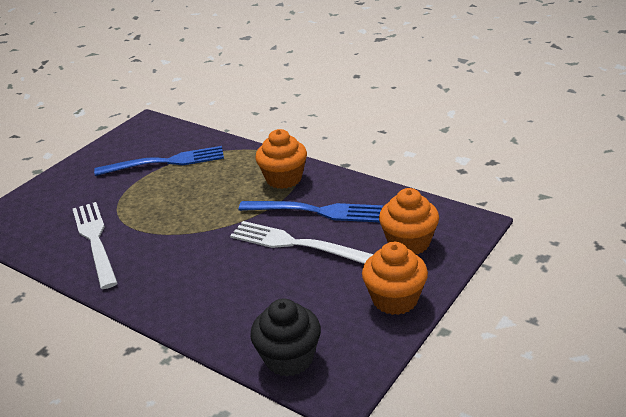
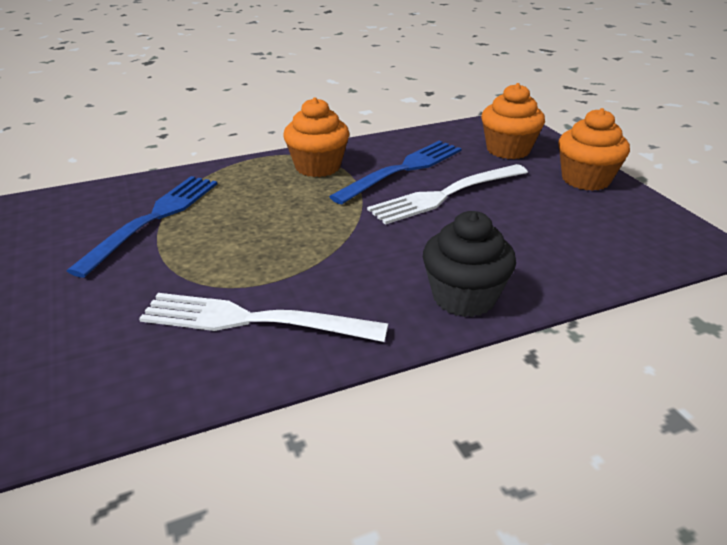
camera: 60 degrees left, 0 degrees up
(289, 358) = (635, 252): black cupcake -> black cupcake (464, 297)

